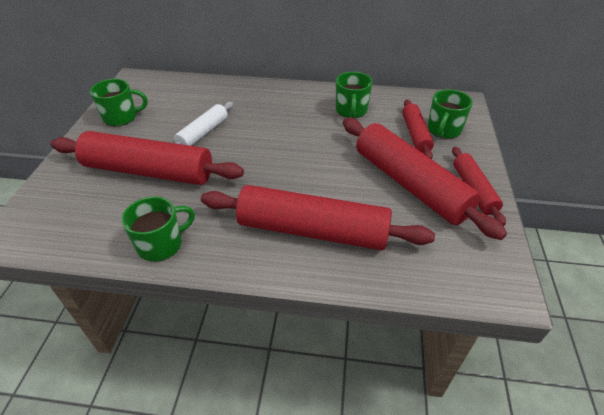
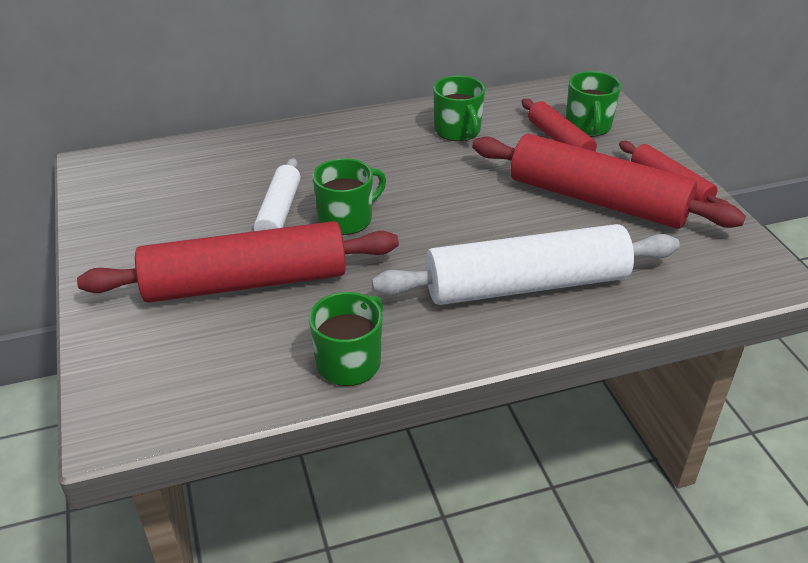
camera: 25 degrees left, 5 degrees down
(121, 117) = (130, 224): green mug -> green mug (347, 219)
(312, 230) = (526, 285): red rolling pin -> white rolling pin

